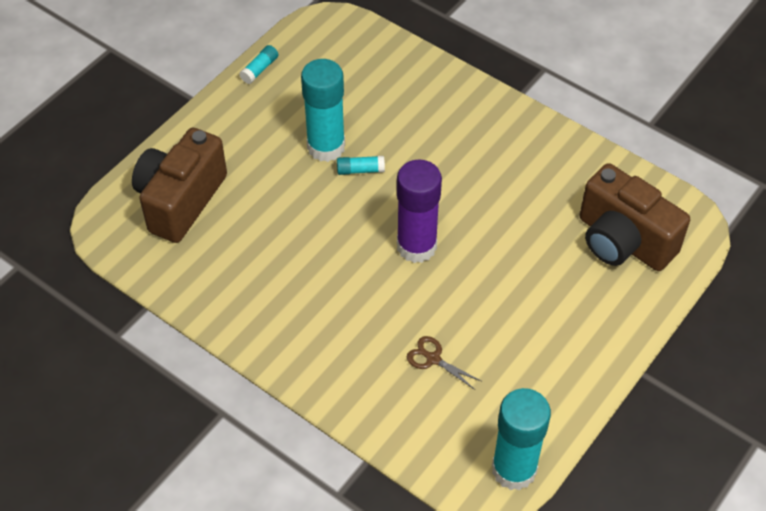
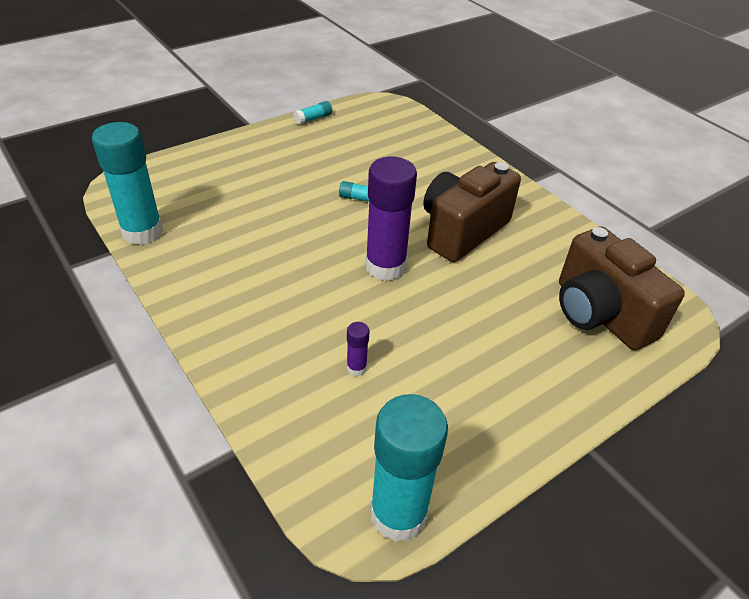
camera: 15 degrees right, 10 degrees down
(180, 200) = (194, 184): brown camera -> brown camera (462, 231)
(326, 147) = (340, 177): turquoise glue stick -> turquoise glue stick (142, 232)
(433, 359) = (356, 368): brown scissors -> purple glue stick

